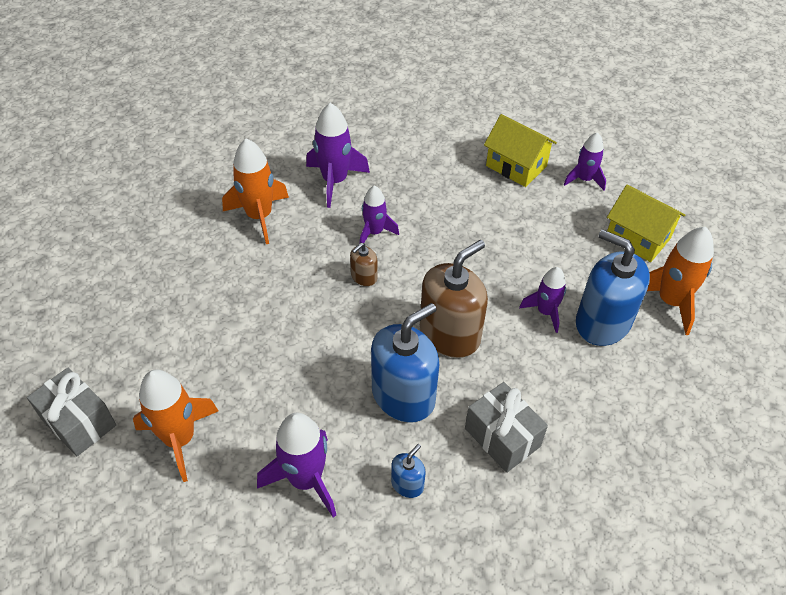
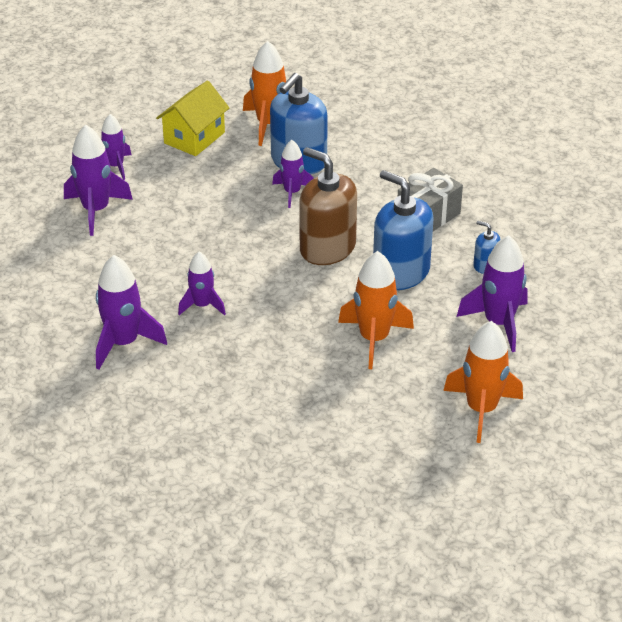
camera: 95 degrees left, 10 degrees down
(79, 422) = (483, 487): grey gift -> none
(259, 216) = (185, 397): orange rocket -> orange rocket (374, 339)
(364, 277) = (265, 308): brown soap dispenser -> none
(516, 166) = (96, 210): yellow house -> purple rocket

